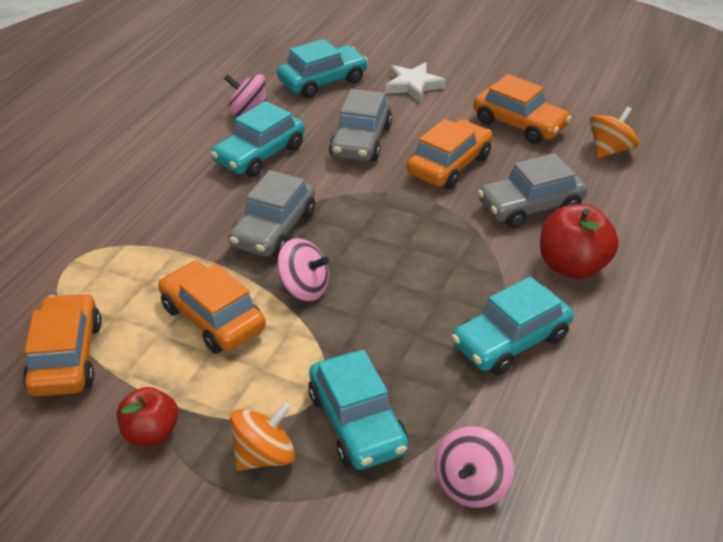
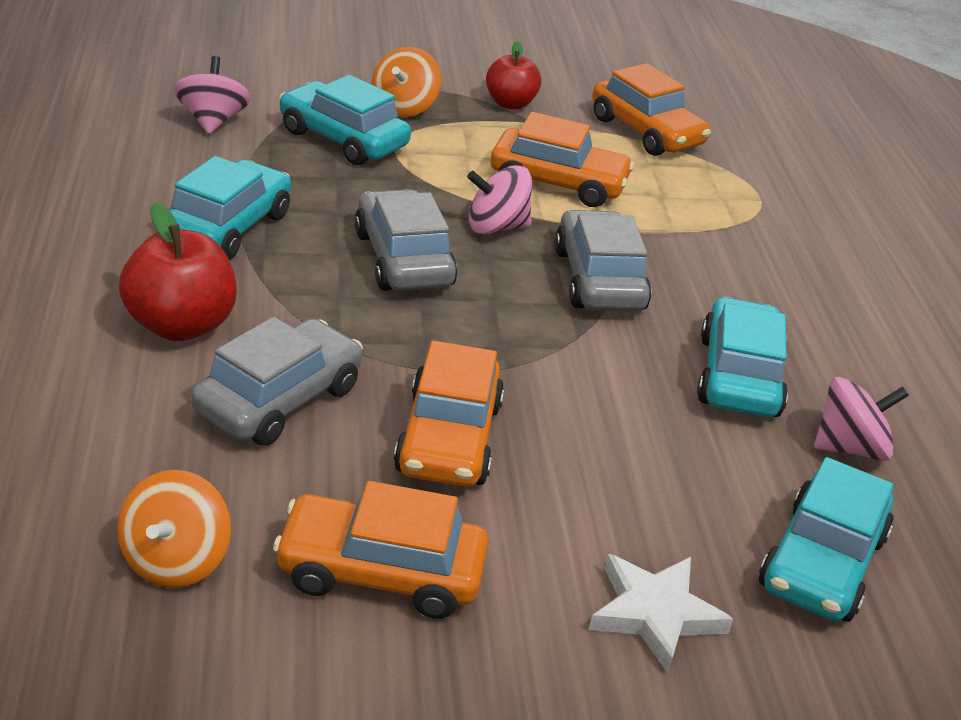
camera: 145 degrees right, 5 degrees down
(361, 141) = (624, 444): grey car -> grey car (403, 259)

